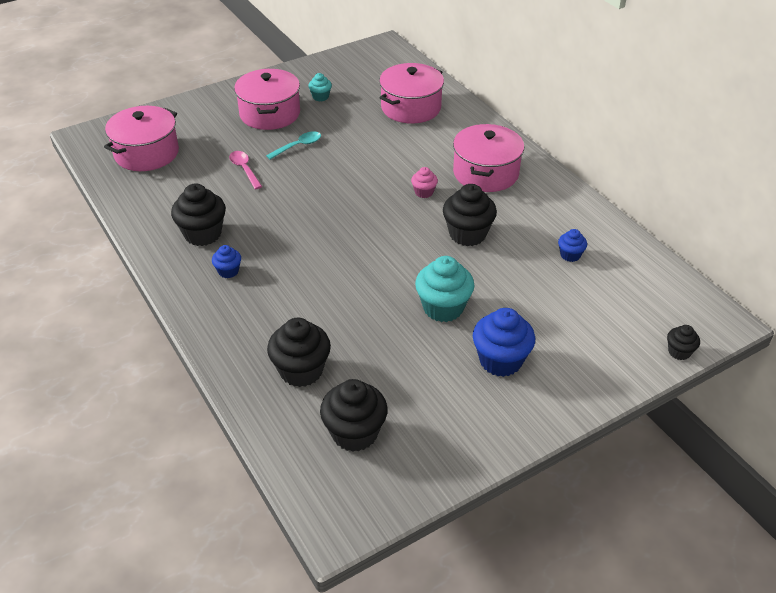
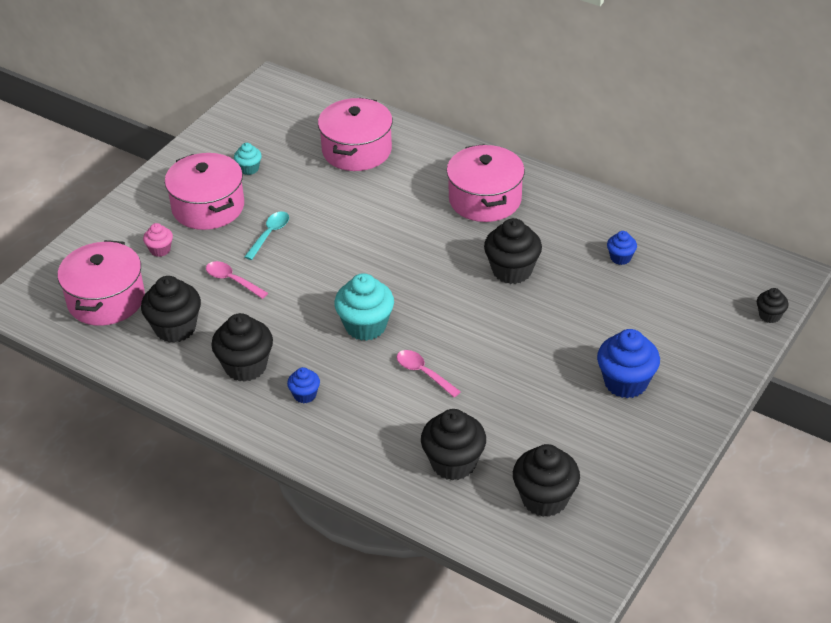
camera: 25 degrees left, 0 degrees up
(176, 189) = (175, 328): none -> black cupcake
(333, 289) = (423, 373): none -> pink spoon
(424, 192) = (438, 241): pink cupcake -> pink cupcake (160, 250)
(443, 308) = (540, 353): turquoise cupcake -> turquoise cupcake (365, 326)

